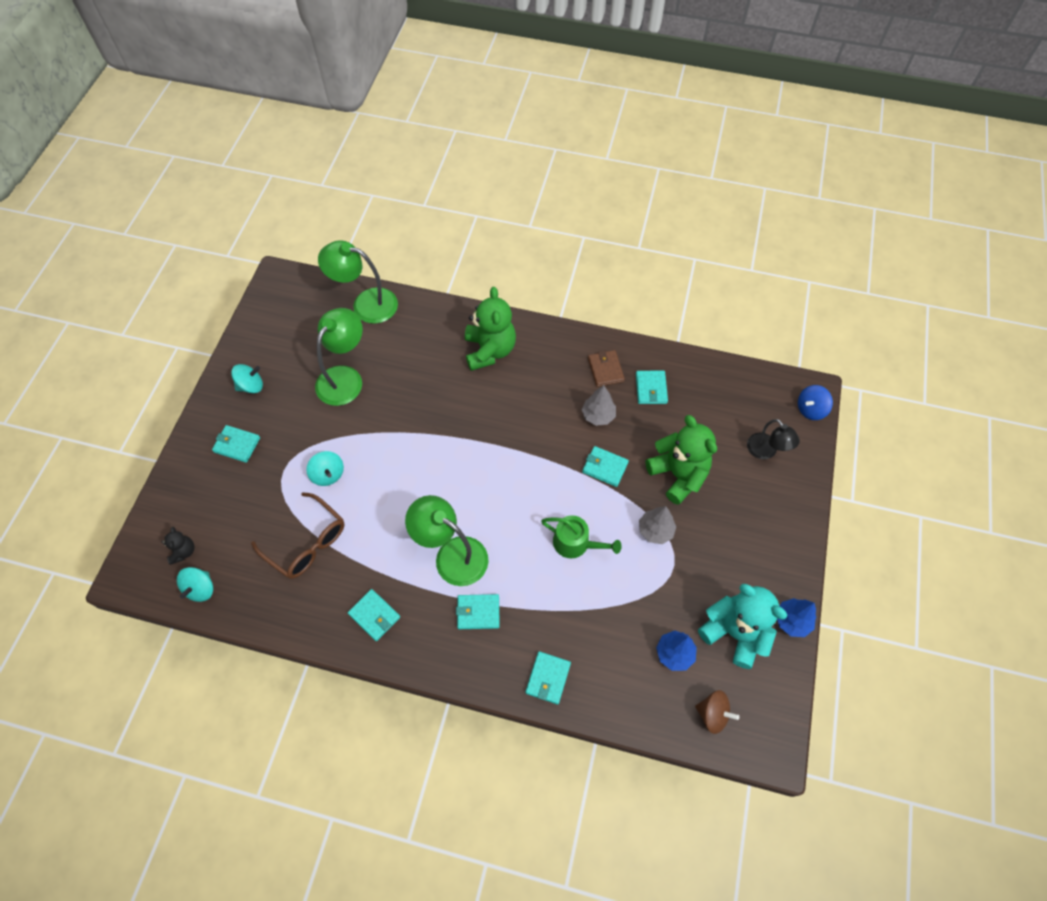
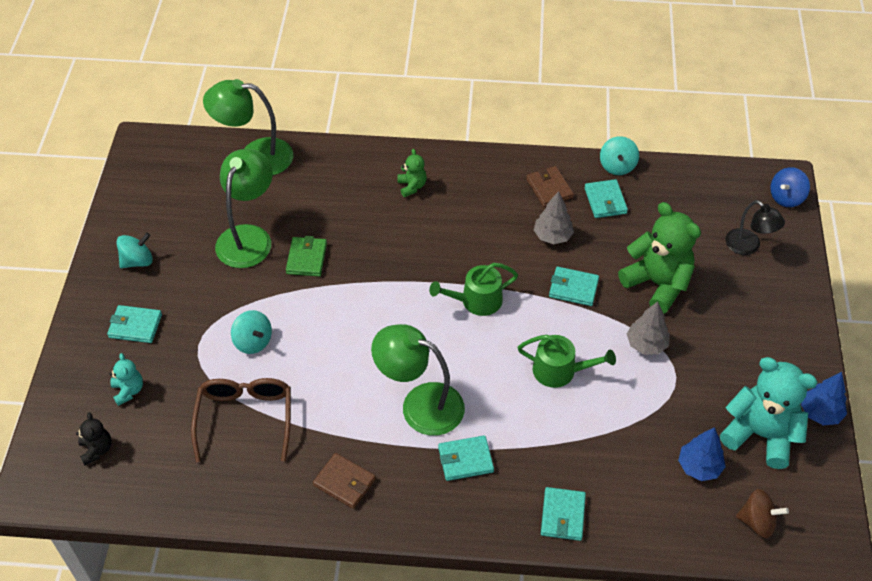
camera: 10 degrees left, 10 degrees down
(201, 589) = (127, 486): turquoise spinning top -> turquoise spinning top (617, 166)
(219, 503) = (128, 391): none -> turquoise teddy bear
(307, 543) = (245, 418): brown glasses -> brown glasses turned 120 degrees counterclockwise
(374, 615) = (344, 482): turquoise wallet -> brown wallet
(388, 405) = (306, 258): none -> green wallet
(489, 350) = (412, 186): green teddy bear -> green teddy bear, size x0.48
(520, 466) = (476, 301): none -> green watering can

